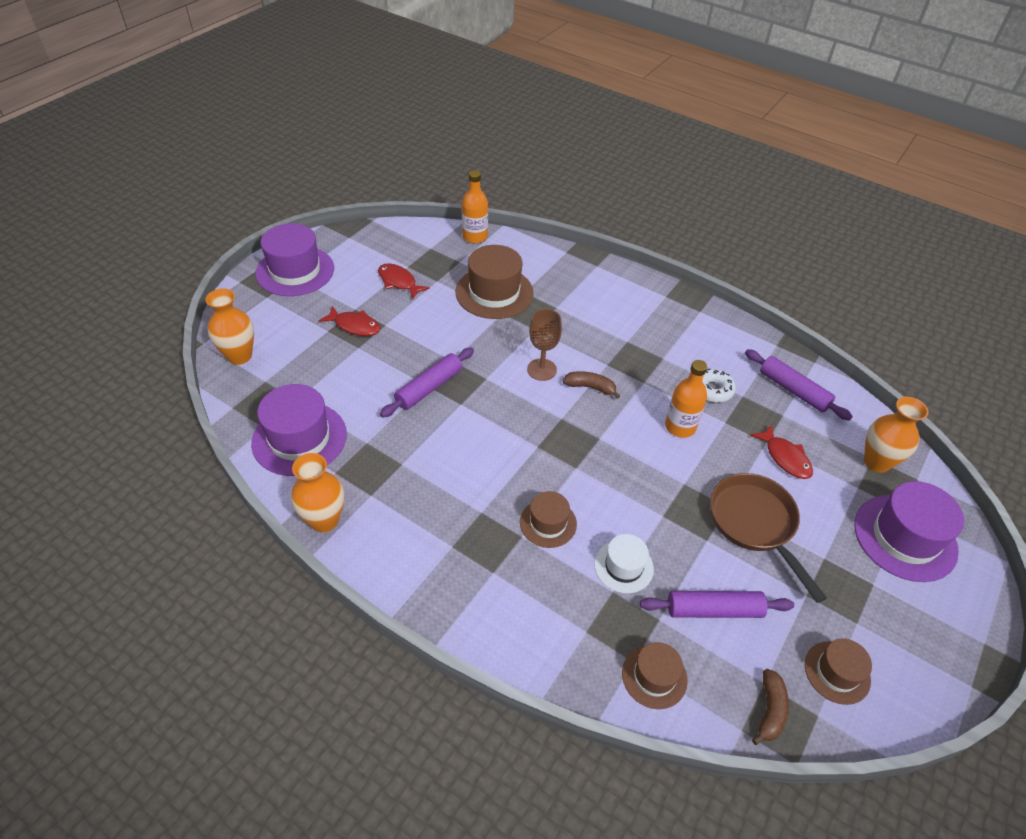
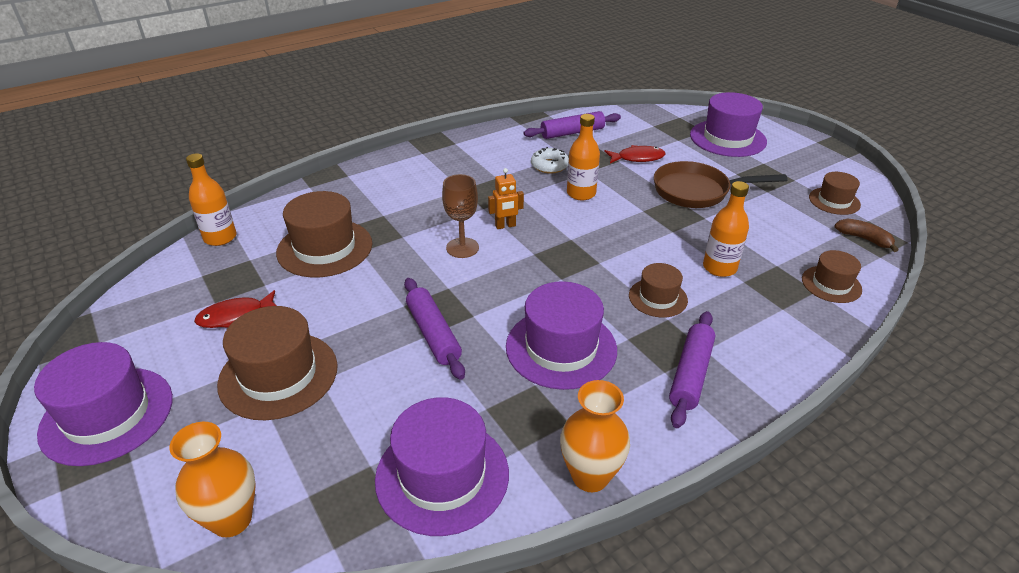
camera: 65 degrees left, 10 degrees down
(355, 326) = (278, 375): red fish -> brown hat
(449, 469) = (561, 348): none -> purple hat
(590, 387) = (505, 226): brown banana -> orange robot
(623, 566) = (719, 268): white hat -> orange bottle
(714, 610) = (773, 236): purple rolling pin -> purple rolling pin (690, 374)
(876, 462) = (658, 125): orange vase -> none

